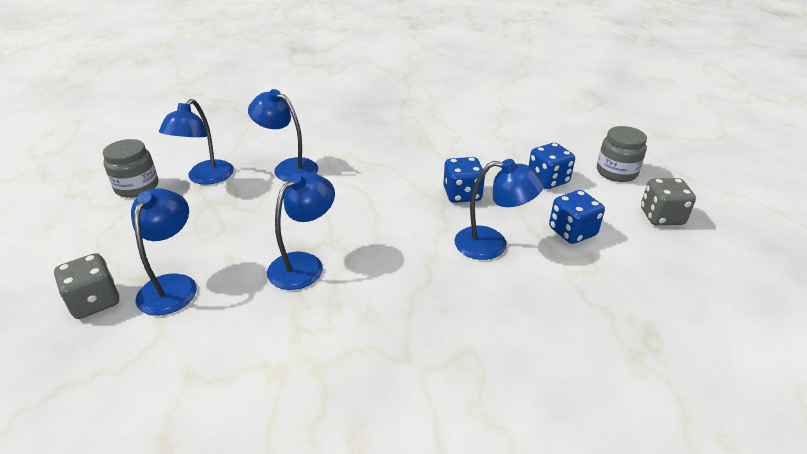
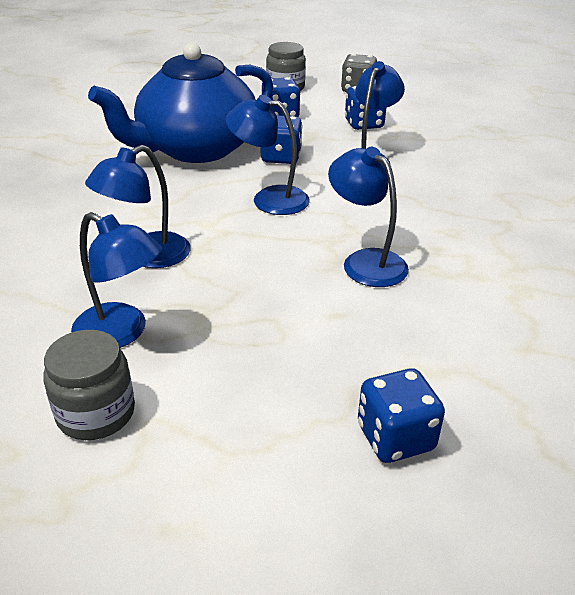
camera: 75 degrees left, 0 degrees up
(95, 302) = (395, 437): grey dice -> blue dice
(172, 285) = (377, 363): blue lamp -> blue lamp (269, 198)
(450, 153) = (196, 149): none -> blue teapot

